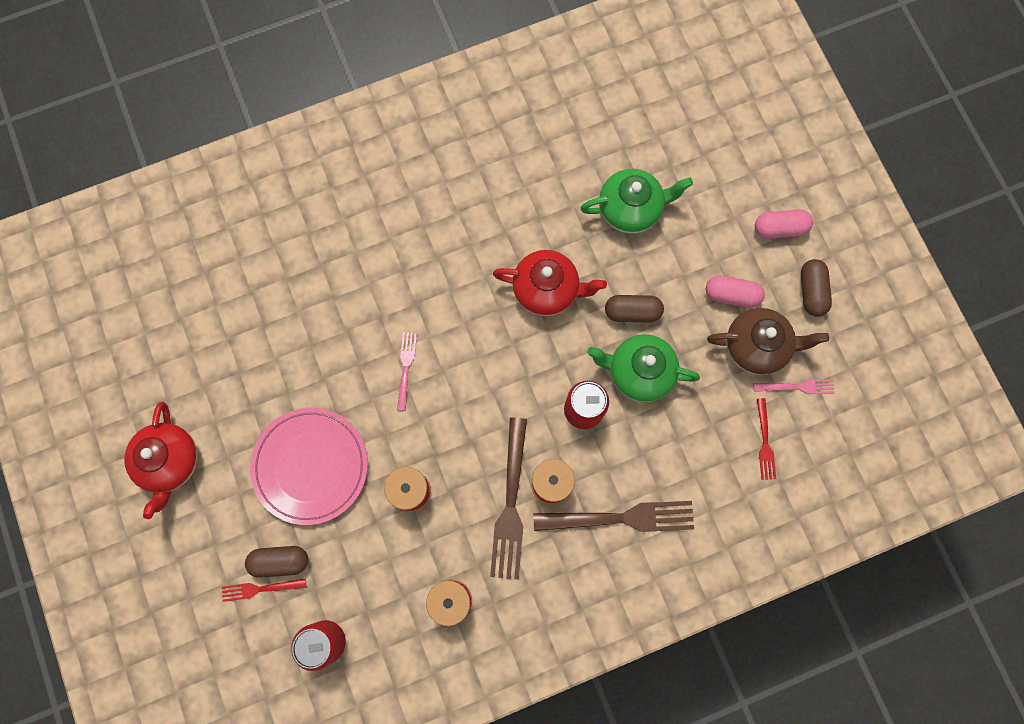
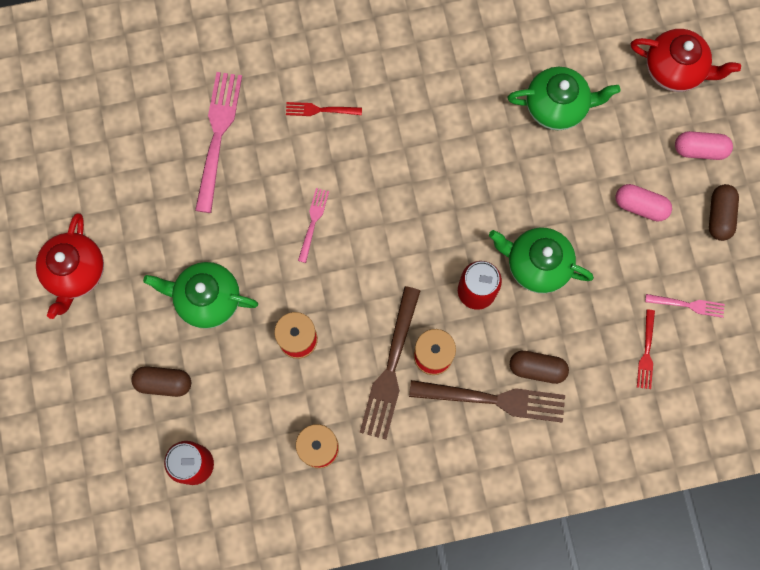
camera: 10 degrees right, 0 degrees up
(260, 589) = (141, 405): red fork -> red fork (320, 110)
(294, 296) = (218, 136): none -> pink fork
(310, 466) = (207, 299): pink plate -> green teapot
(547, 289) = (462, 170): red teapot -> red teapot (675, 70)
(632, 312) = (540, 206): brown capsule -> brown capsule (537, 369)
(756, 346) = (656, 259): brown teapot -> none

